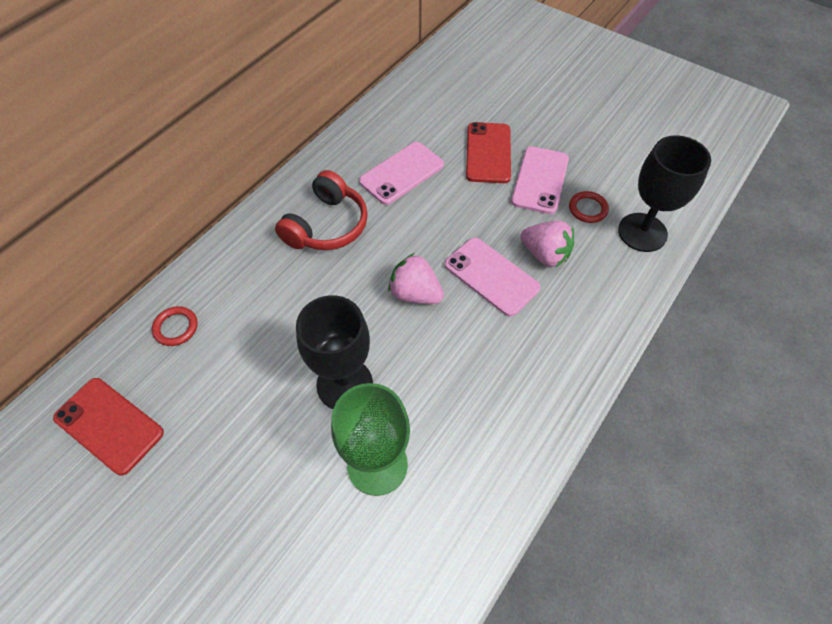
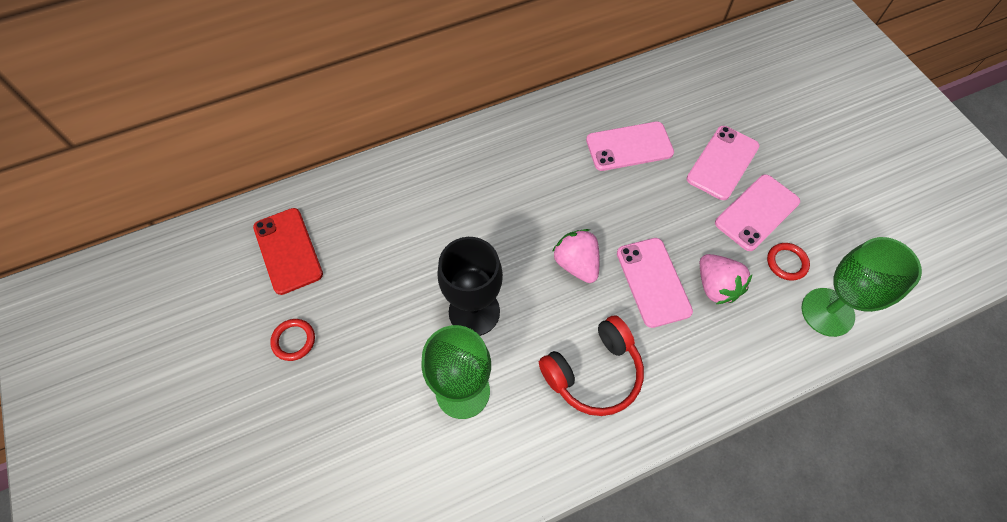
camera: 30 degrees right, 5 degrees up
(176, 327) = (372, 197): red ring -> red ring (294, 340)
(327, 225) = (536, 166): red headphones -> red headphones (593, 373)
(488, 153) = (722, 163): red phone -> pink phone
(642, 232) = (827, 312): black goblet -> green goblet

